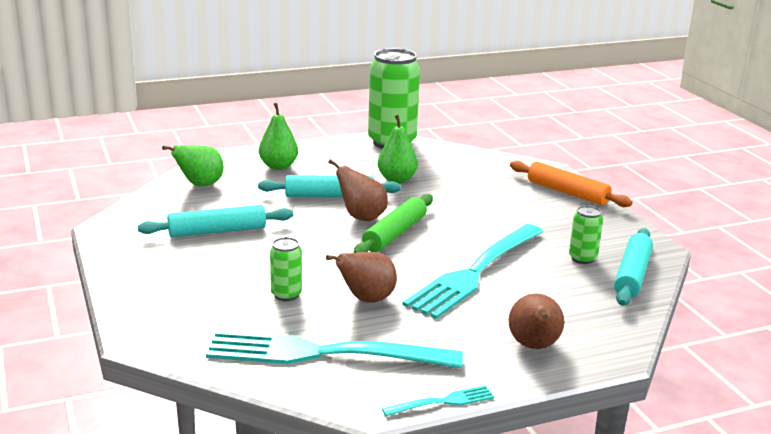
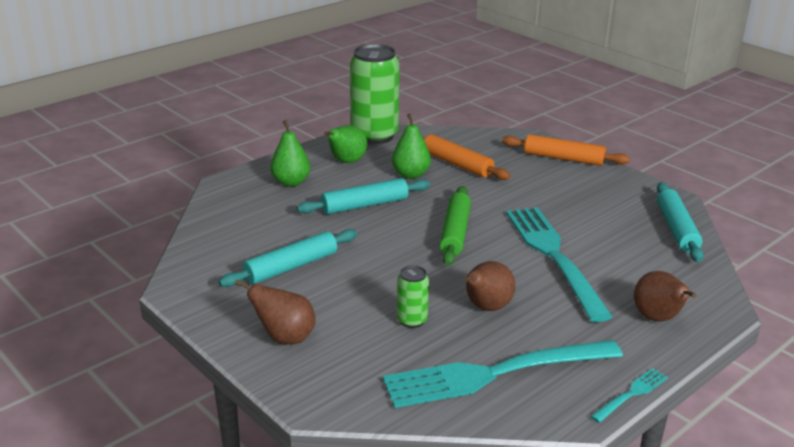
camera: 20 degrees left, 5 degrees up
(200, 185) = (231, 219): green pear -> green pear (346, 162)
(361, 217) = (412, 221): brown pear -> brown pear (285, 338)
(451, 179) = (457, 164): none -> orange rolling pin
(475, 272) = (554, 256): turquoise fork -> turquoise fork turned 150 degrees clockwise
(582, 258) = (627, 222): green can -> none

